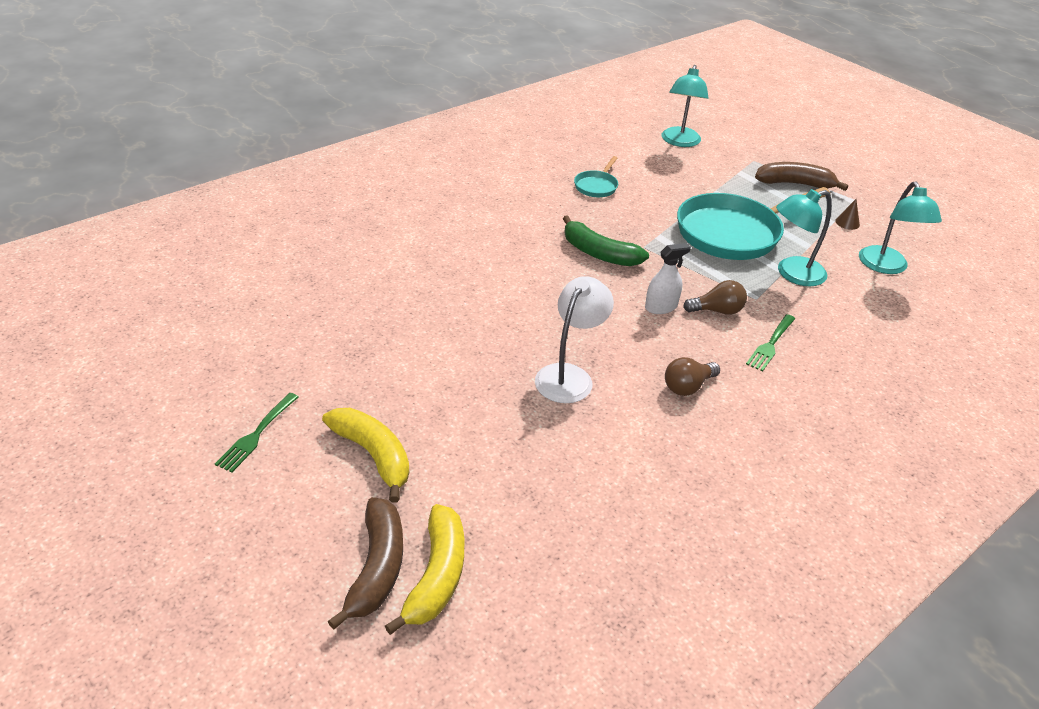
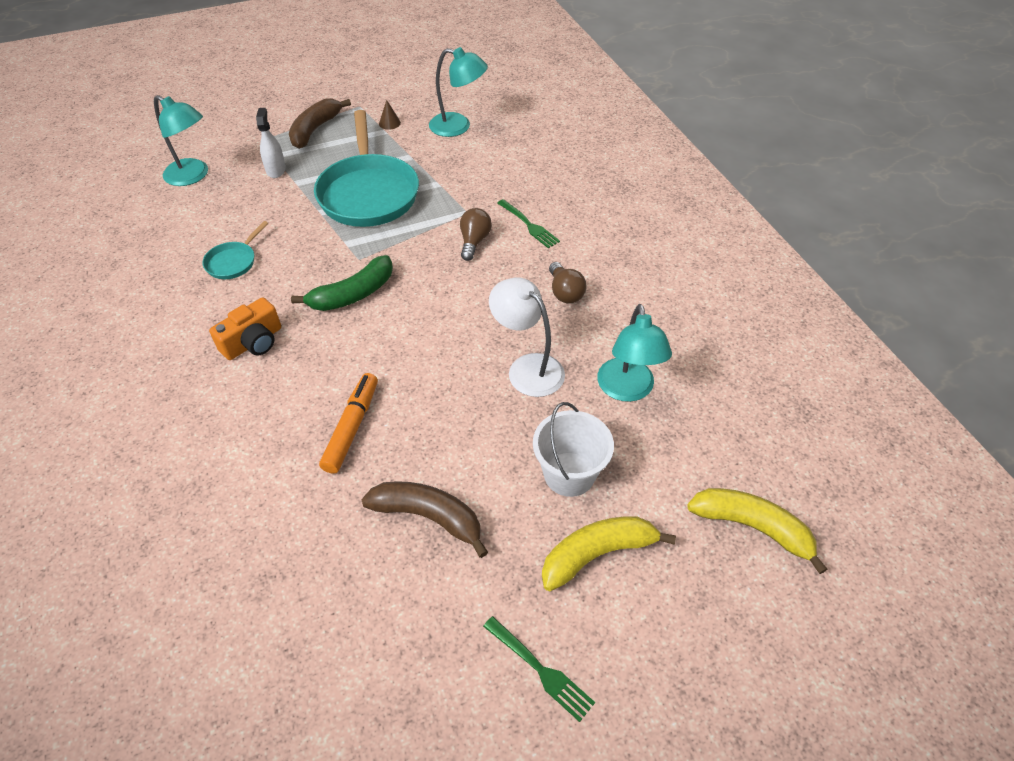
camera: 70 degrees left, 10 degrees up
(377, 567) = (739, 574): brown banana -> brown banana (428, 517)
(454, 285) = (351, 428): none -> orange marker
(454, 424) = (569, 474): none -> white bucket
(517, 217) = (253, 342): none -> orange camera
(596, 186) = (233, 262): turquoise pan -> turquoise pan turned 75 degrees clockwise
(661, 307) = (454, 276): white spray bottle -> white spray bottle (276, 170)
(792, 274) = (444, 180): turquoise lamp -> turquoise lamp (627, 390)

